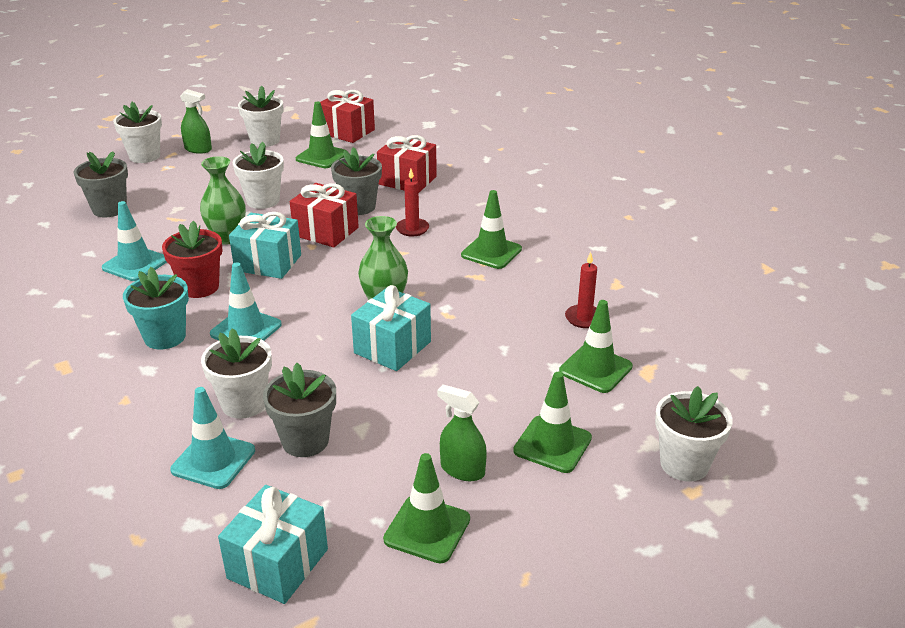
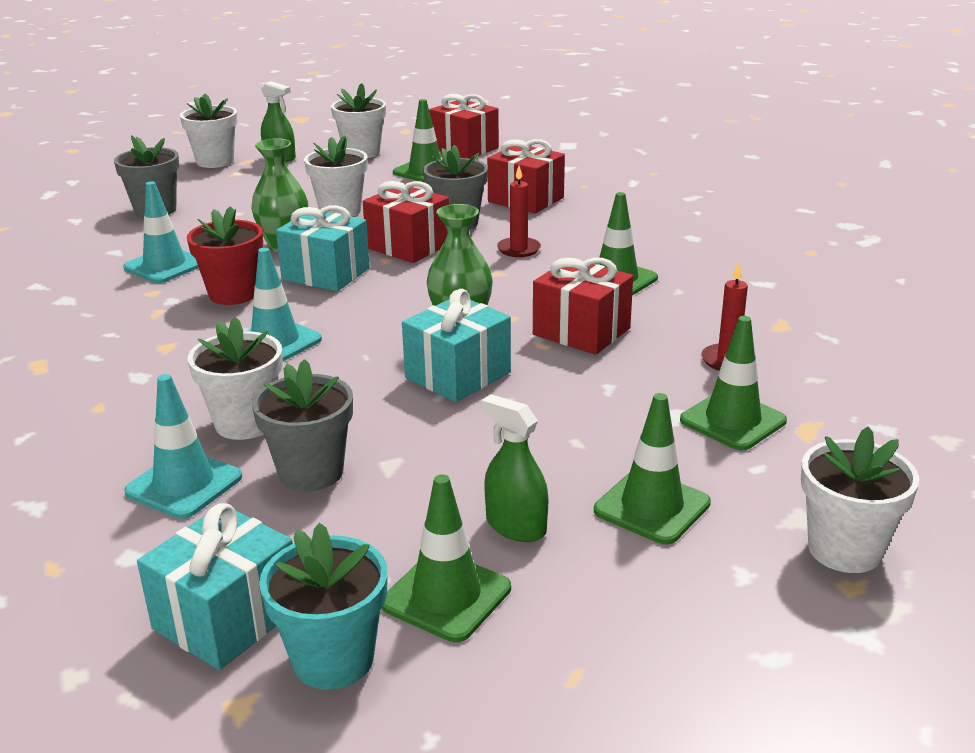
camera: 10 degrees right, 5 degrees down
(165, 337) = (172, 343): turquoise flower pot -> turquoise flower pot (333, 659)
(475, 301) = (581, 331): none -> red gift

